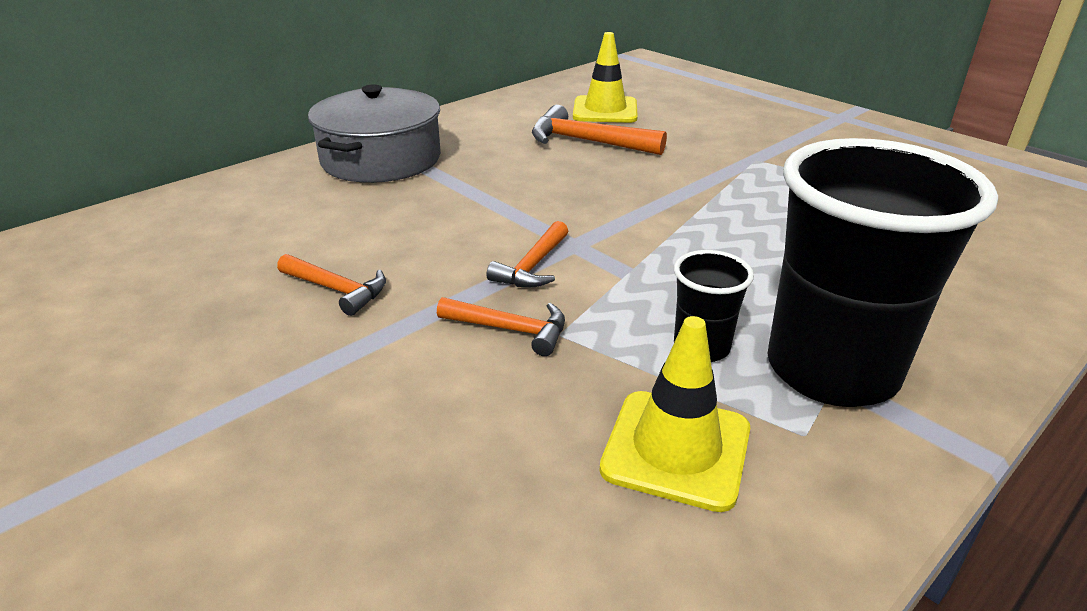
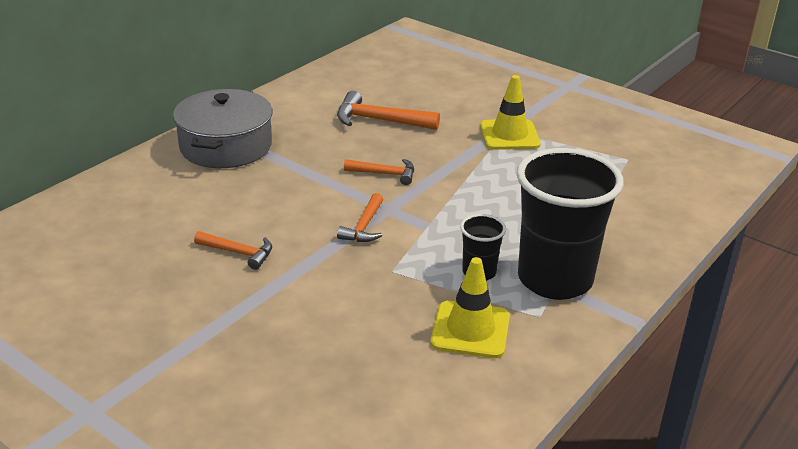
camera: 10 degrees left, 0 degrees up
(511, 330) = (361, 270): orange hammer -> orange hammer (385, 174)
(605, 110) = (387, 88): yellow traffic cone -> yellow traffic cone (509, 135)

